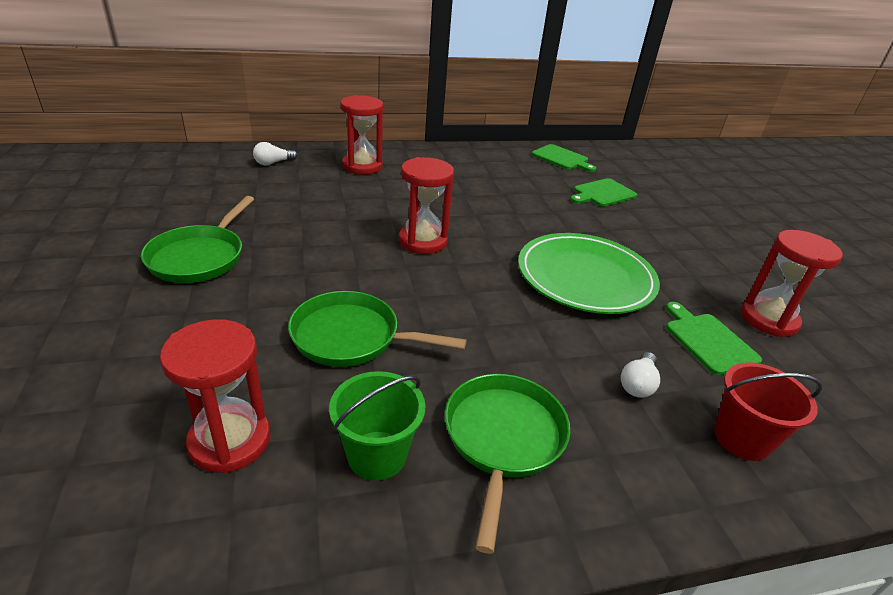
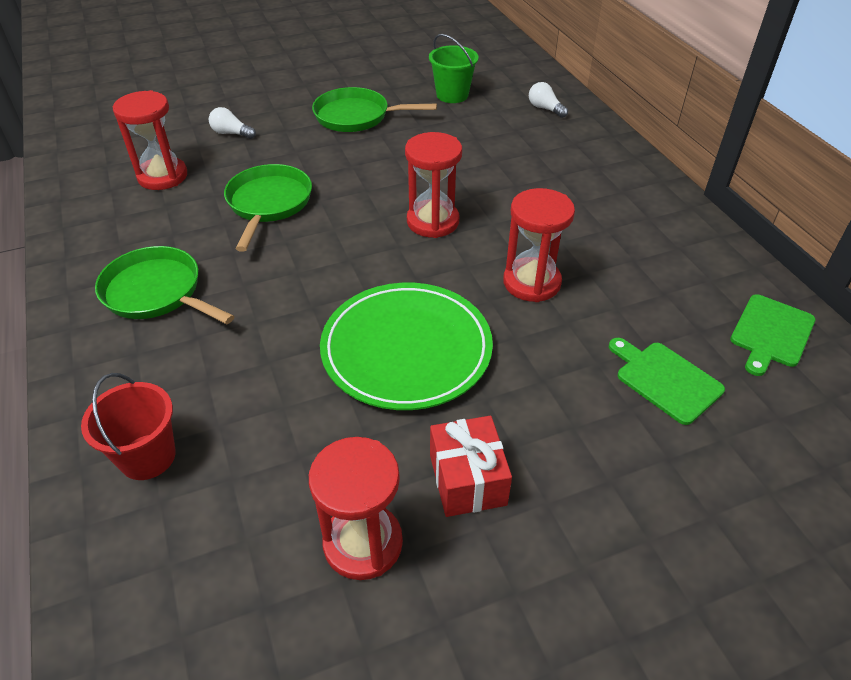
camera: 85 degrees right, 10 degrees up
(362, 166) = (581, 159): red hourglass -> red hourglass (531, 282)
(377, 455) = (146, 234): green bucket -> green bucket (452, 95)
(503, 439) = (157, 292): green pan -> green pan turned 150 degrees counterclockwise
(638, 384) = (222, 381): white light bulb -> white light bulb (231, 133)
(701, 271) = (467, 479): none -> red gift
(708, 341) = (302, 457): green cutting board -> none

